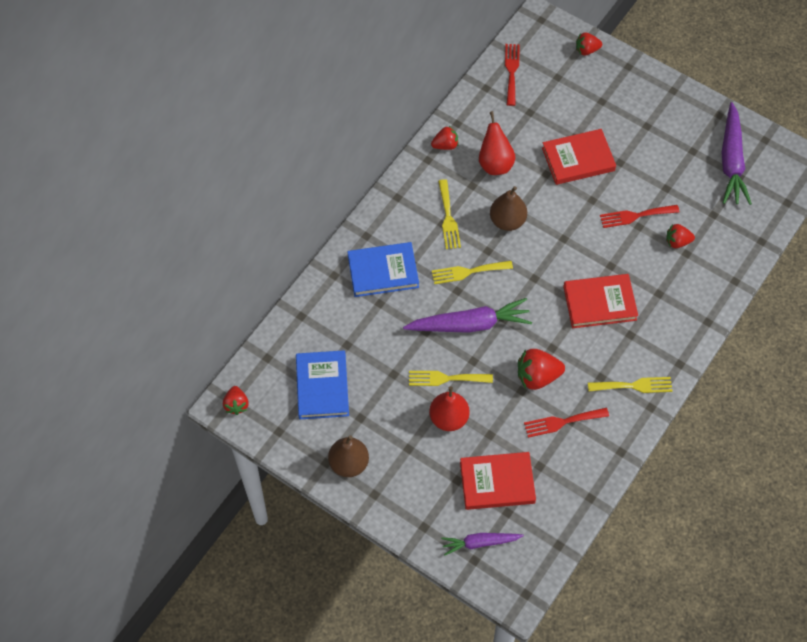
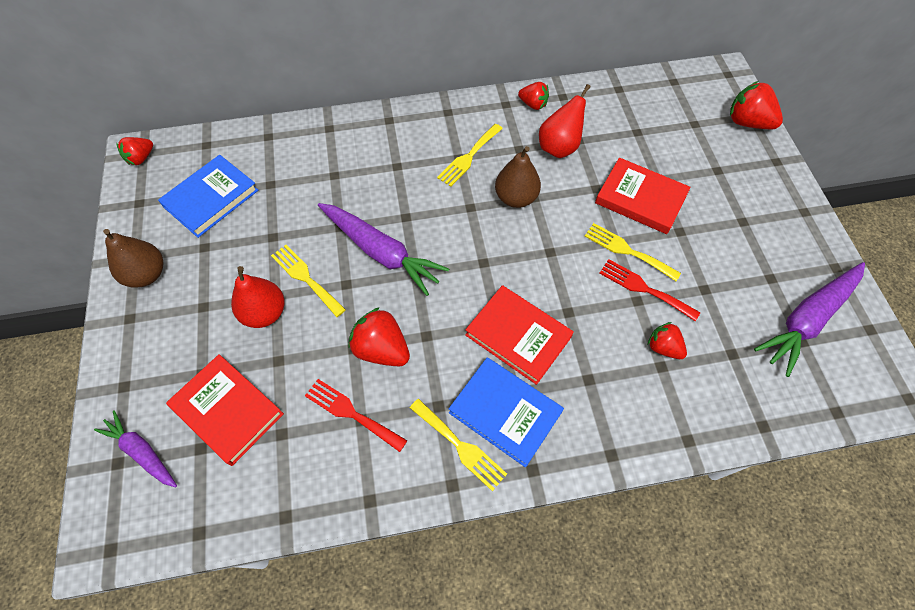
camera: 45 degrees right, 0 degrees up
(383, 271) = (367, 155): blue book -> blue book (505, 412)
(468, 272) = (432, 210): yellow fork -> yellow fork (627, 251)
(511, 71) = (656, 92): red fork -> none
(586, 50) = (747, 122): red strawberry -> red strawberry, size x1.60

